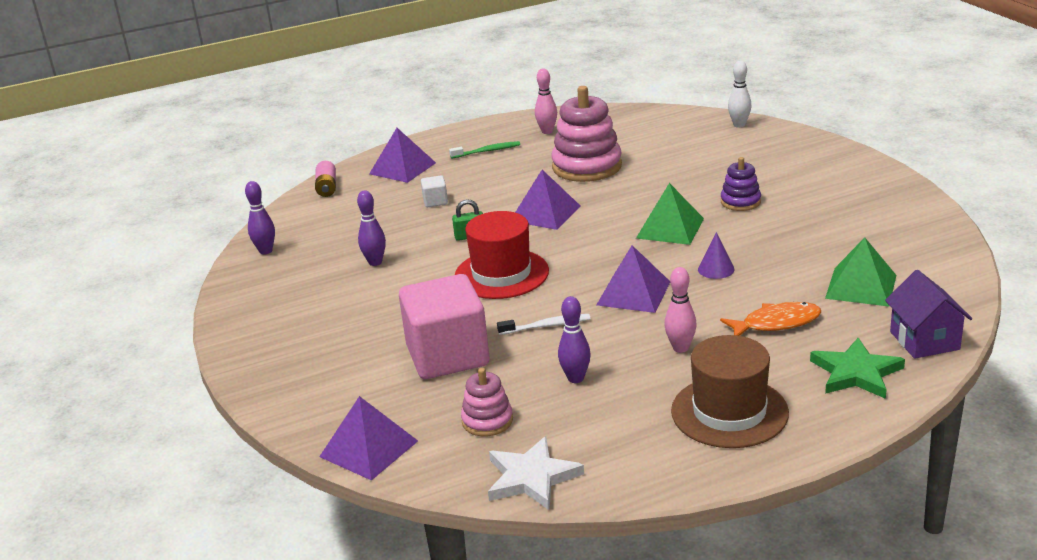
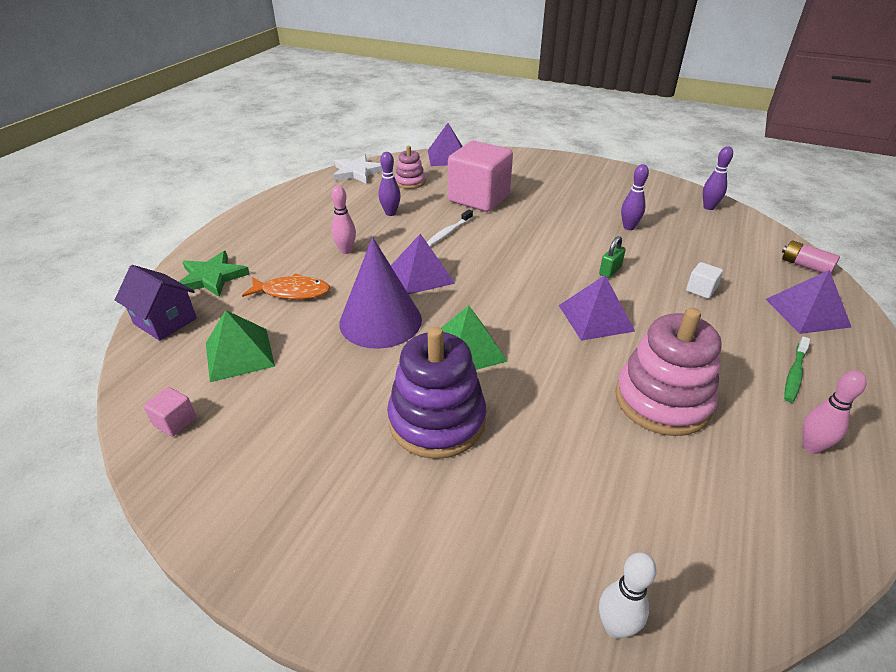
camera: 135 degrees right, 10 degrees up
(501, 274) = (533, 252): red hat -> none
(716, 269) = (380, 321): purple cone -> purple cone, size x2.33
(729, 412) = (282, 228): brown hat -> none
(740, 202) = (437, 420): purple stacking toy -> purple stacking toy, size x1.89
(776, 323) = (292, 292): orange fish -> orange fish turned 120 degrees counterclockwise
(933, 259) = (175, 422): none -> pink cube

